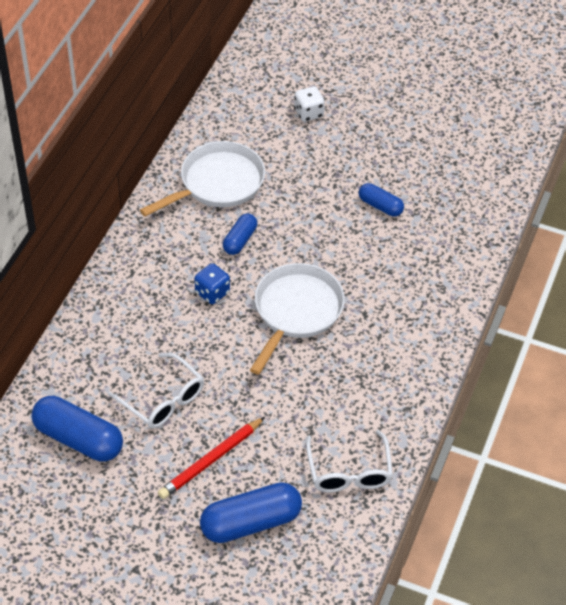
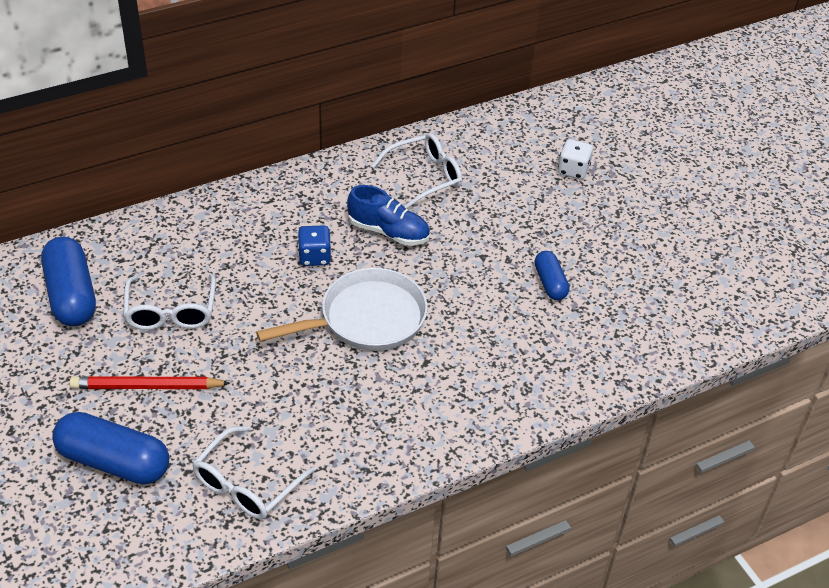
camera: 40 degrees right, 5 degrees down
(217, 183) = (424, 177): white pan -> white glasses
(240, 240) = (388, 232): blue capsule -> blue shoe

